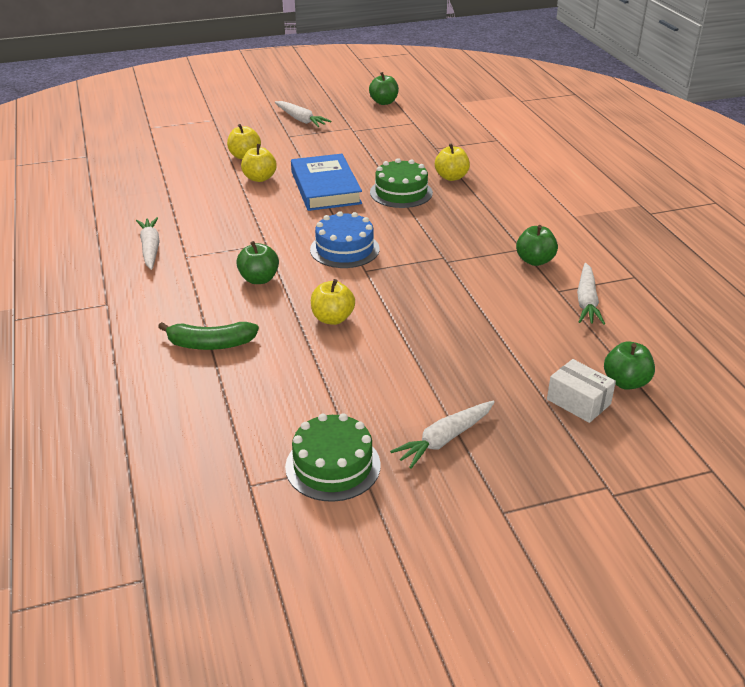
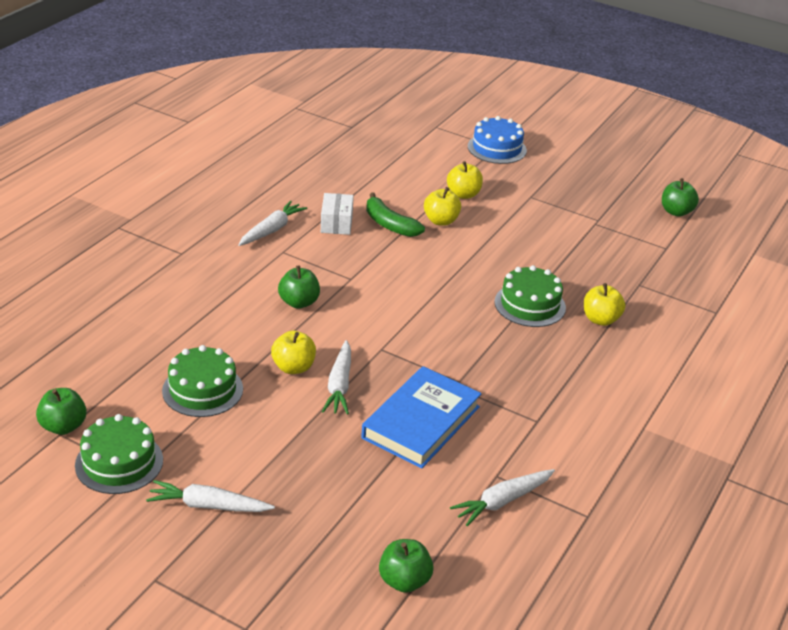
camera: 45 degrees right, 0 degrees up
(210, 344) = (191, 327): green banana -> green banana (389, 224)
(299, 376) = (202, 390): none -> green cake
(301, 120) = (568, 187): white carrot -> white carrot (339, 385)
(325, 187) = (476, 261): blue book -> blue book (421, 422)
(344, 249) = (397, 321): blue cake -> blue cake (497, 148)
(535, 261) = (527, 438): green apple -> green apple (63, 426)
(578, 402) = (341, 562): white box -> white box (336, 223)

